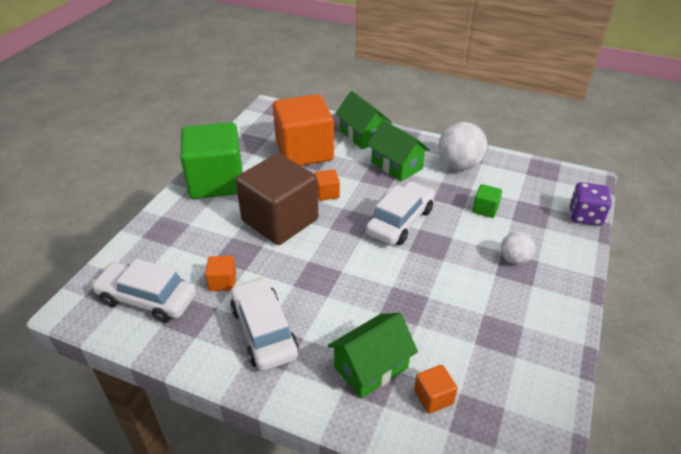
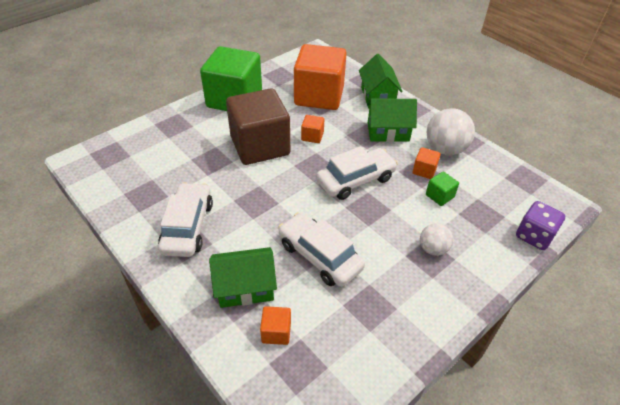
camera: 25 degrees right, 5 degrees up
(147, 299) = (127, 171): white car -> white car (319, 256)
(222, 282) = (185, 178): orange cube -> orange cube (424, 170)
(396, 166) = (388, 132): green house -> green house turned 75 degrees counterclockwise

